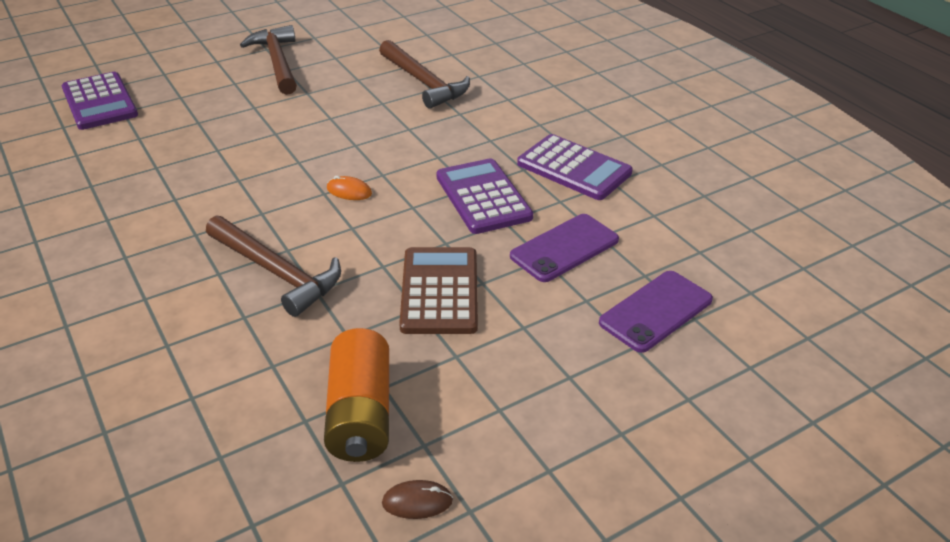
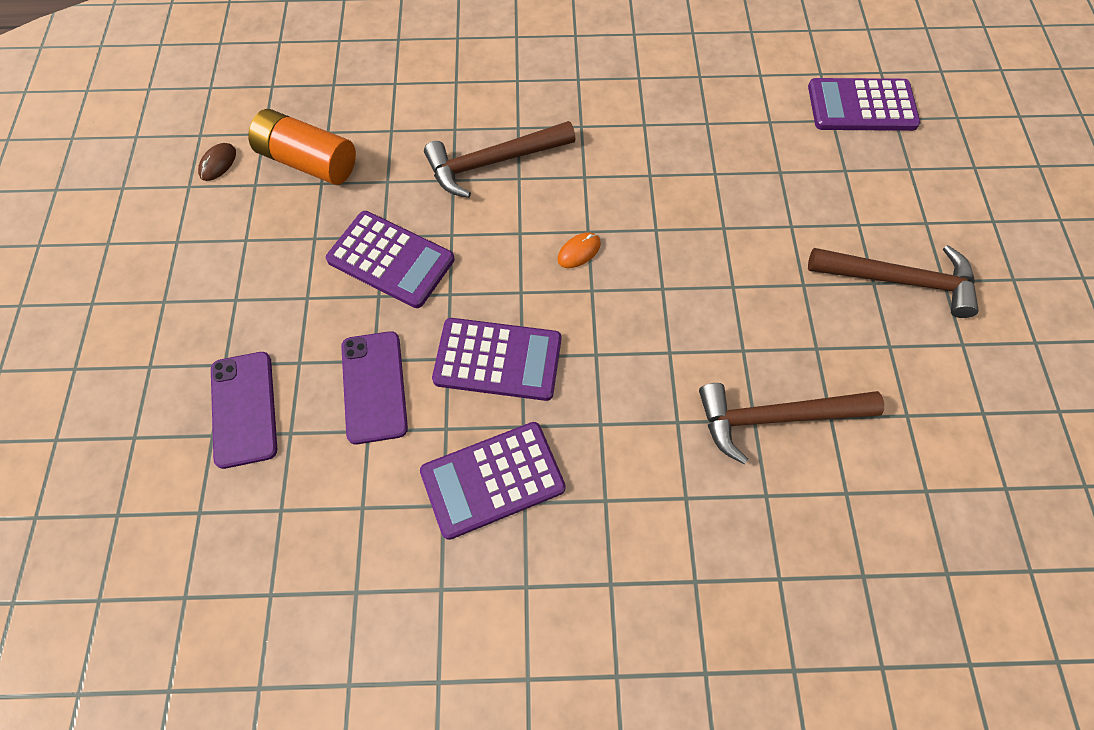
camera: 120 degrees right, 25 degrees up
(439, 291) = (391, 259): brown calculator -> purple calculator

